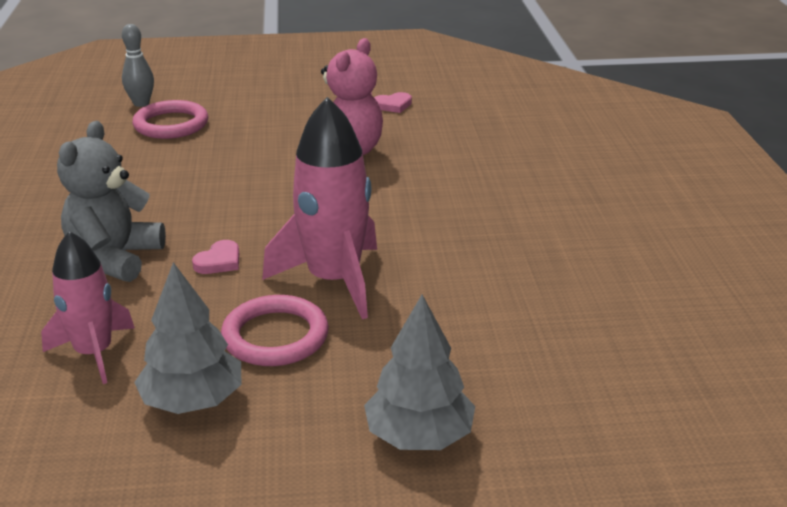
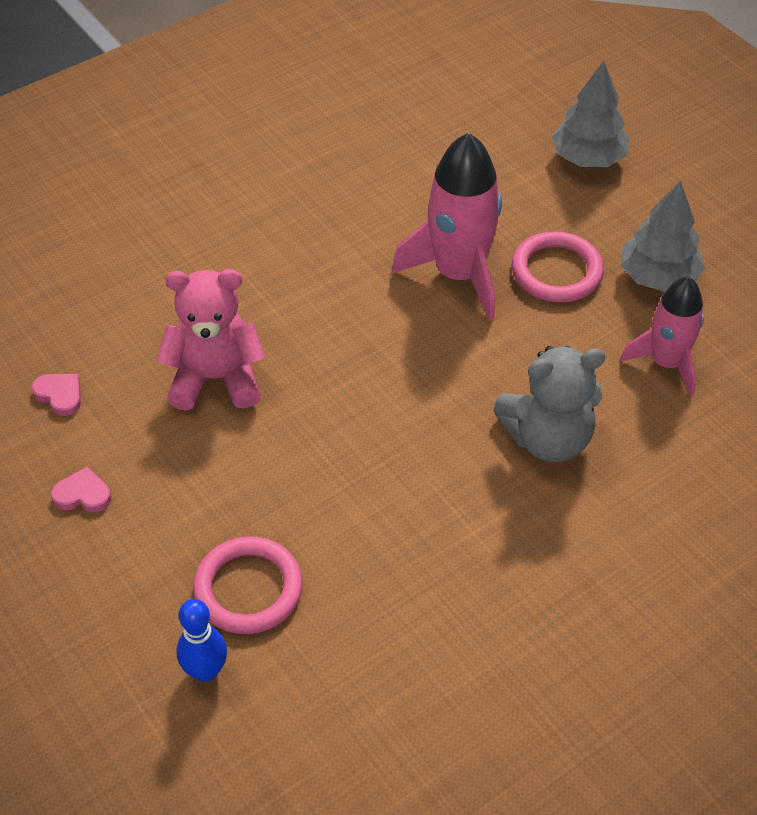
camera: 120 degrees left, 20 degrees up
(141, 103) = (205, 671): grey bowling pin -> blue bowling pin
(219, 261) = (492, 361): pink heart -> pink heart (83, 494)

